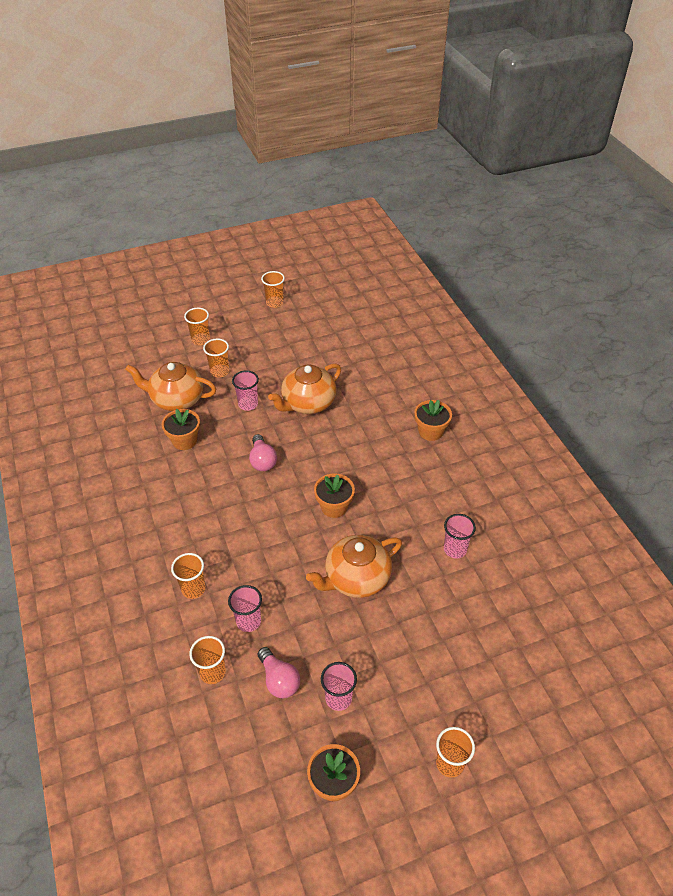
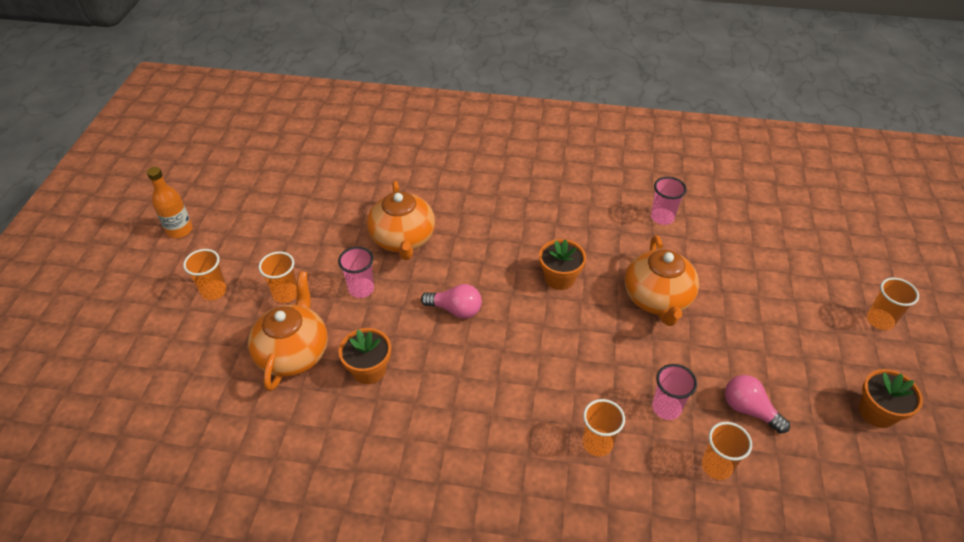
camera: 60 degrees left, 0 degrees up
(176, 399) = (294, 353): orange teapot -> orange teapot turned 150 degrees clockwise
(238, 299) = (179, 230): none -> orange bottle
(274, 303) = (221, 202): orange cup -> none
(279, 680) = (749, 410): pink light bulb -> pink light bulb turned 135 degrees counterclockwise
(338, 698) = (788, 370): pink cup -> none
(430, 431) = (514, 170): orange flower pot -> none

